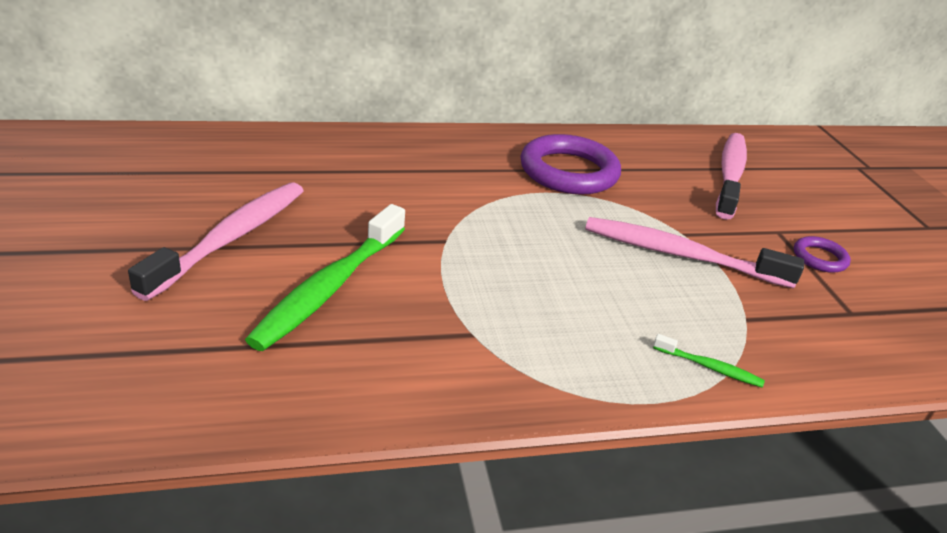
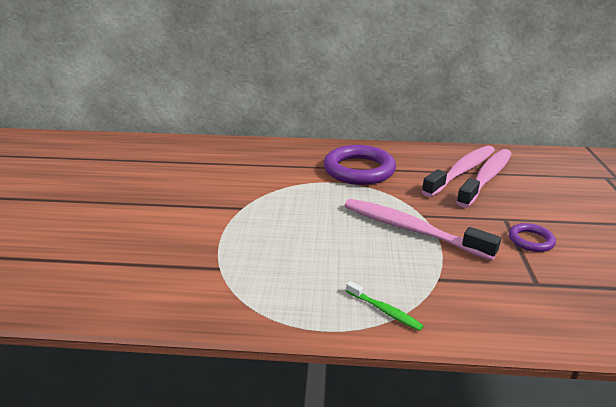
camera: 20 degrees right, 5 degrees down
(231, 238) = (108, 197): pink toothbrush -> pink toothbrush (462, 171)
(329, 288) = (145, 231): green toothbrush -> none

